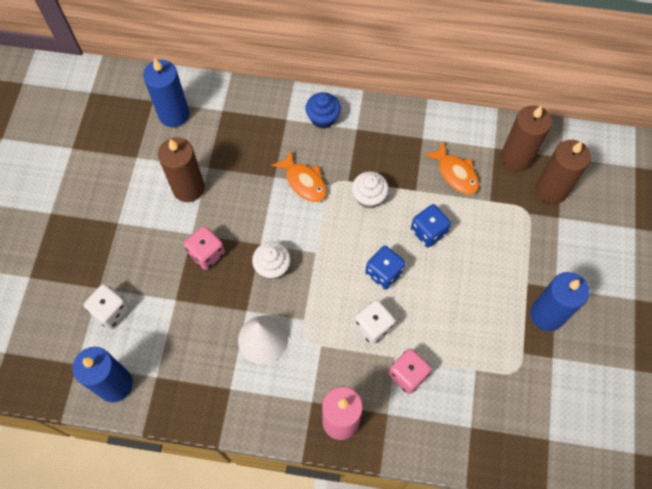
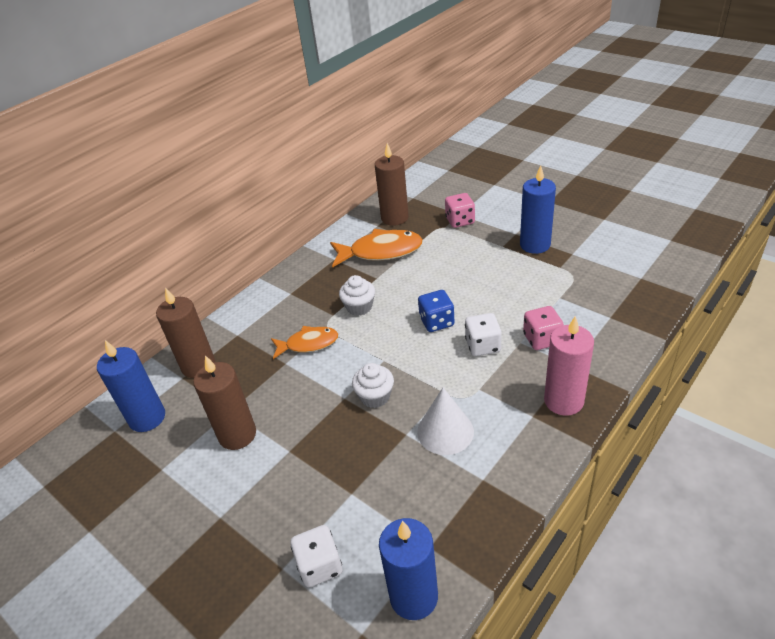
camera: 55 degrees left, 25 degrees down
(206, 253) = (321, 445): pink dice -> pink dice (460, 221)
(323, 118) = (260, 310): blue cupcake -> none
(428, 231) = (419, 283): blue dice -> none
(455, 173) = (381, 252): orange fish -> orange fish, size x1.58
(551, 190) = (435, 210): brown candle -> brown candle (198, 366)

